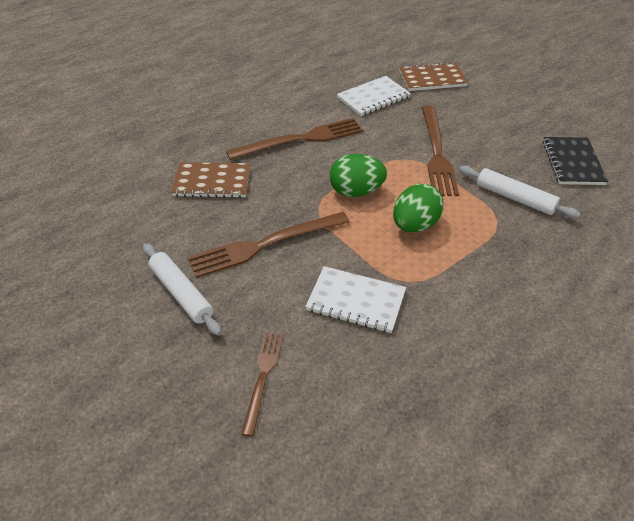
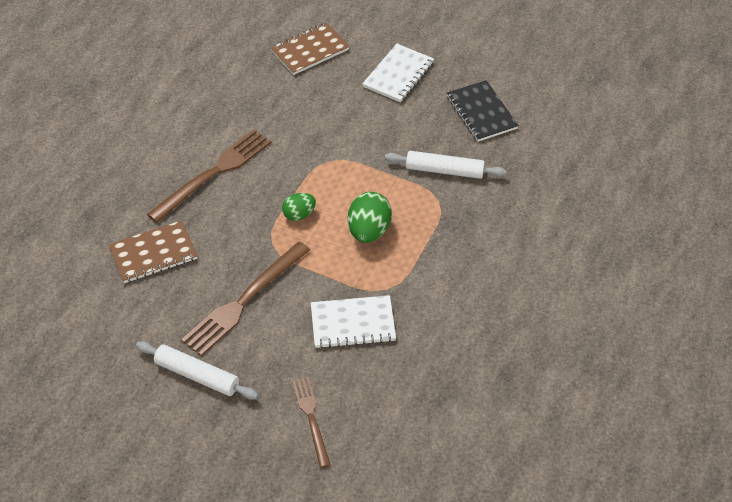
camera: 25 degrees left, 5 degrees up
(356, 191) = (299, 214): green egg -> green egg, size x0.62
(373, 98) = (261, 95): white notebook -> white notebook (398, 75)
(436, 153) = (354, 144): brown fork -> none

